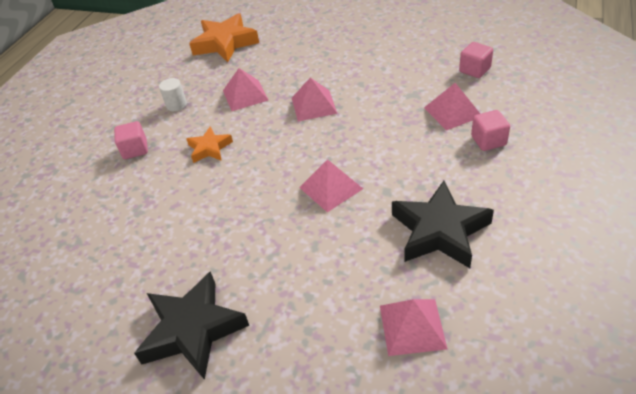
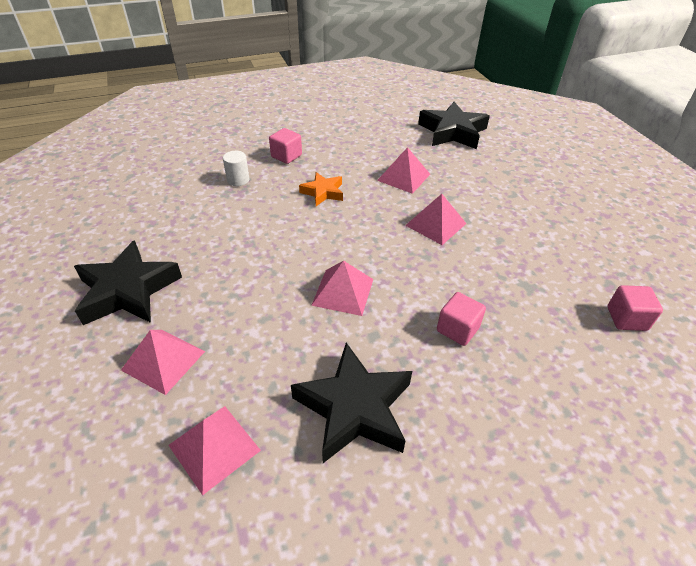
camera: 45 degrees right, 0 degrees up
(176, 105) = (353, 148): white cylinder -> white cylinder (238, 180)
(225, 43) = (452, 132): orange star -> black star
(452, 112) = (538, 332): pink pyramid -> pink pyramid (163, 360)
(488, 141) = (527, 388): pink cube -> pink cube (457, 329)

